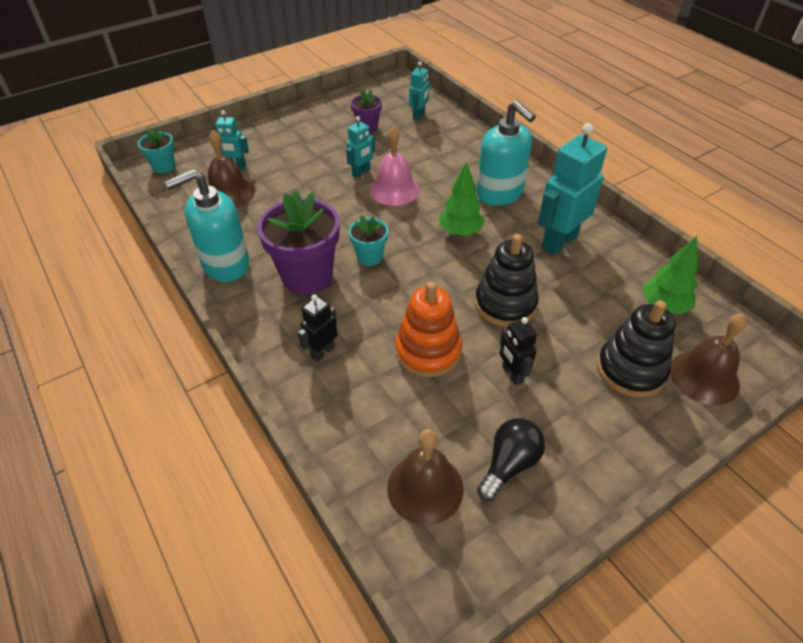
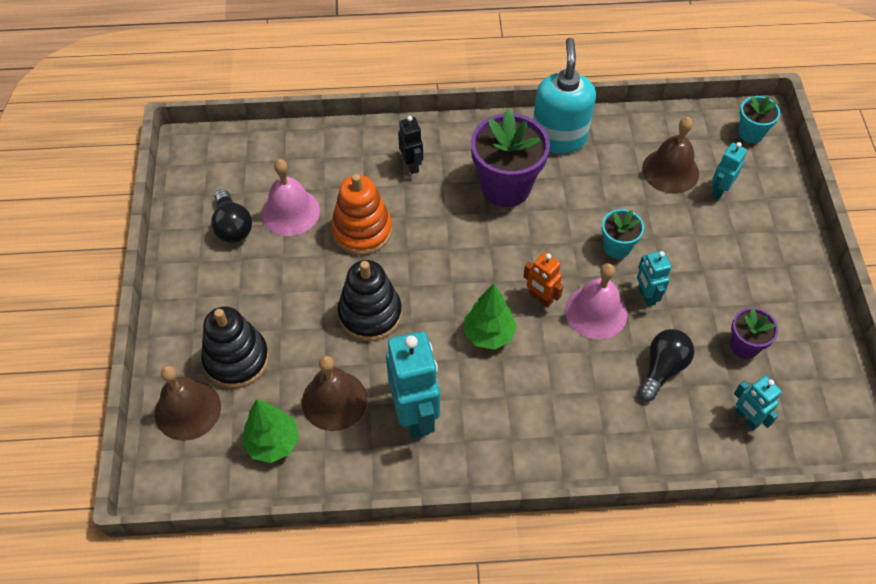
camera: 120 degrees right, 10 degrees up
(370, 257) = (501, 242): turquoise flower pot -> turquoise flower pot (617, 247)
(405, 218) = (540, 298): none -> orange robot
(413, 151) = (662, 368): none -> black light bulb
(425, 488) = (256, 173): brown bell -> brown bell (334, 400)
(450, 421) = (290, 212): none -> pink bell
(500, 193) = (528, 411): turquoise soap dispenser -> none
(512, 374) = (298, 273): black robot -> none

